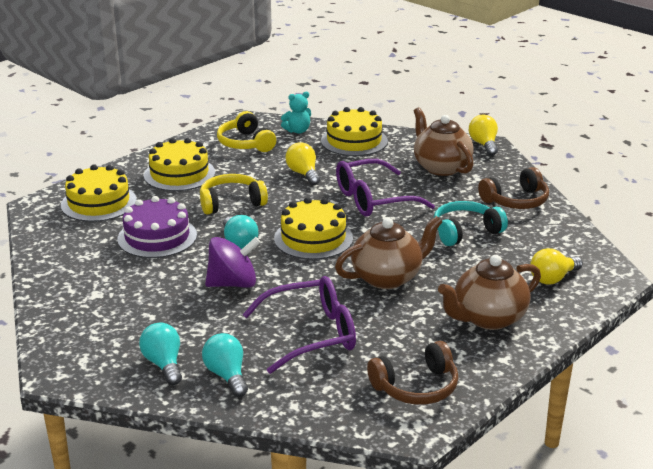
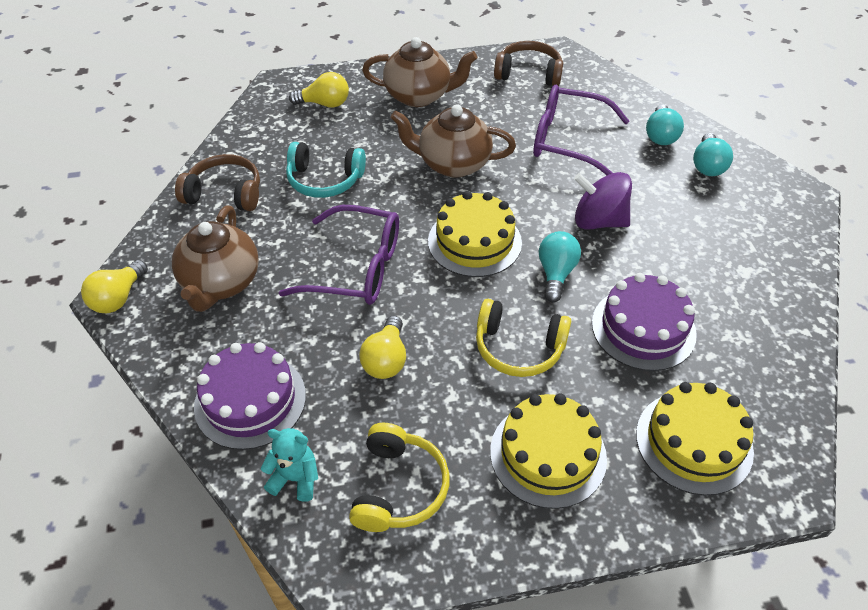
camera: 145 degrees left, 20 degrees up
(354, 141) = (250, 400): yellow cake -> purple cake

